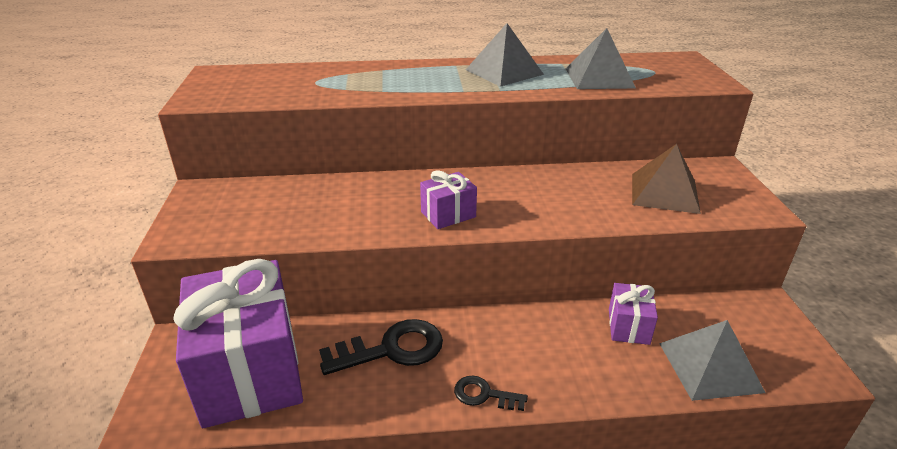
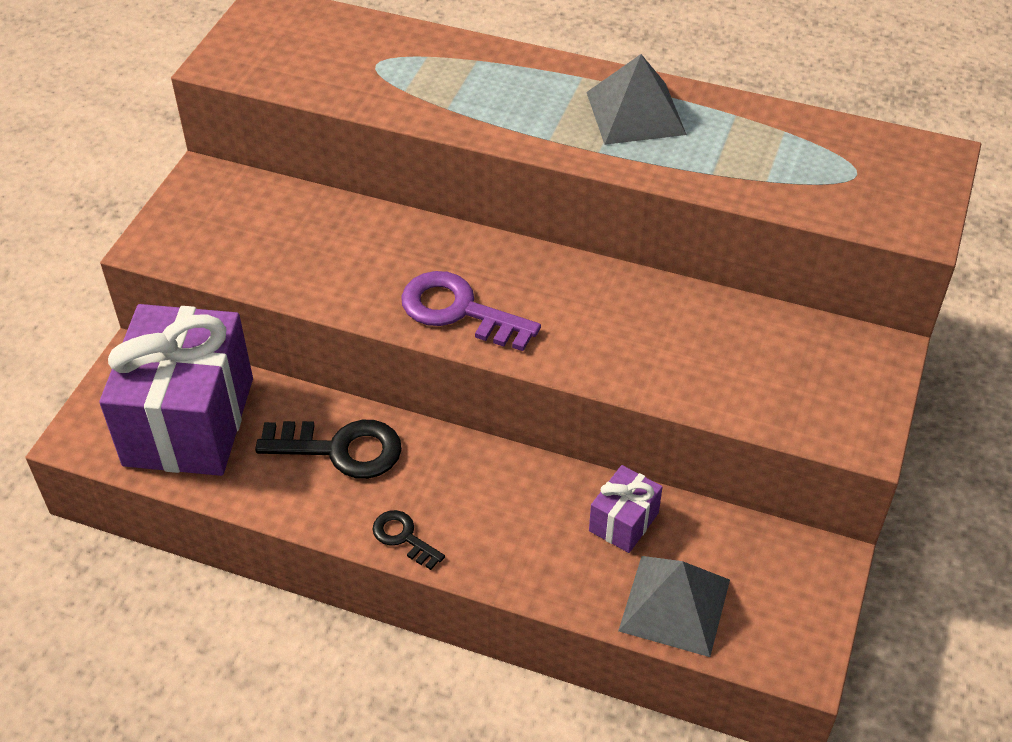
camera: 25 degrees right, 15 degrees up
(448, 214) = (459, 311): purple gift -> purple key
(599, 78) = (757, 165): grey pyramid -> none
(664, 192) = (758, 368): brown pyramid -> none

